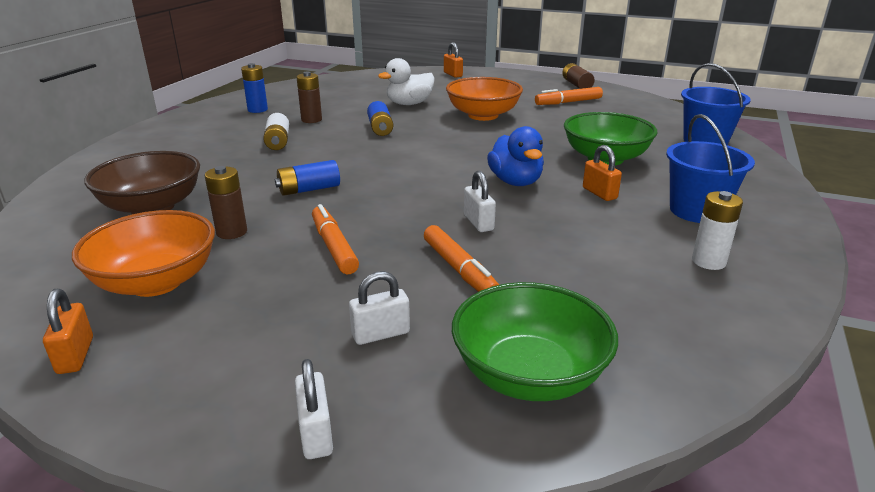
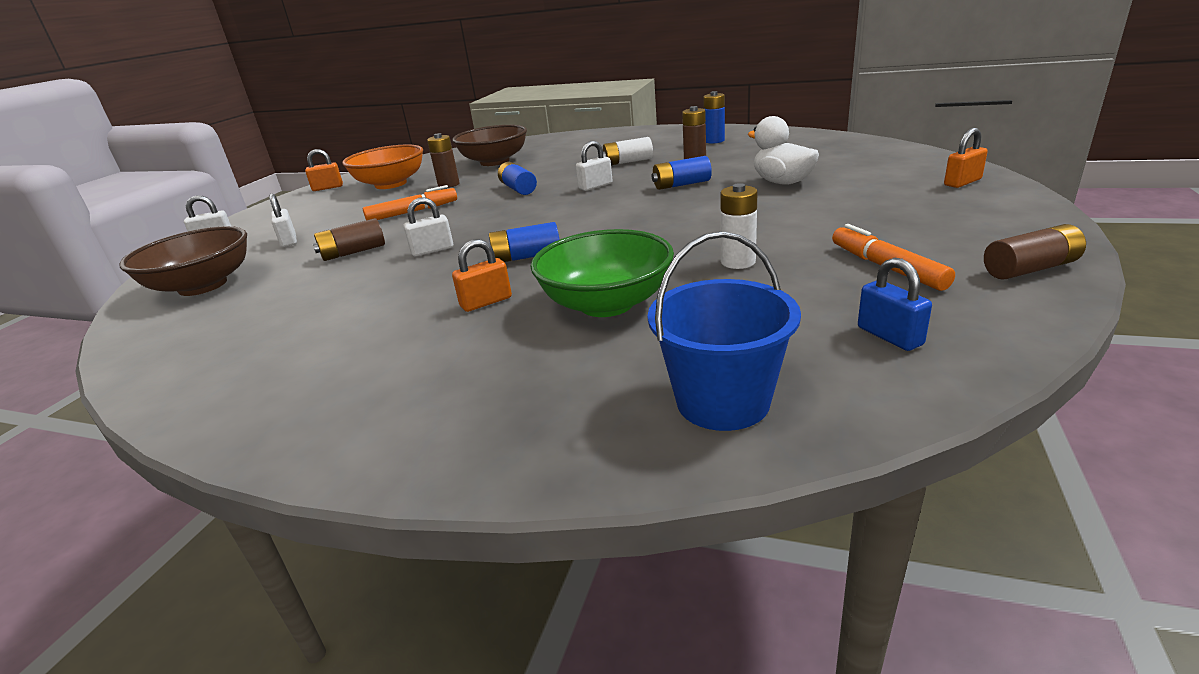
camera: 90 degrees right, 0 degrees up
(346, 156) = (595, 186): none -> white padlock
(459, 269) = (353, 252): orange marker -> brown battery
(483, 115) = (762, 220): orange bowl -> none
(515, 182) = (526, 257): blue duck -> blue battery
(529, 375) = (203, 286): green bowl -> brown bowl
(641, 111) = (889, 336): none -> blue padlock
(697, 211) = (414, 367): blue bucket -> none
(708, 261) = (286, 365): white battery -> white battery (738, 262)

